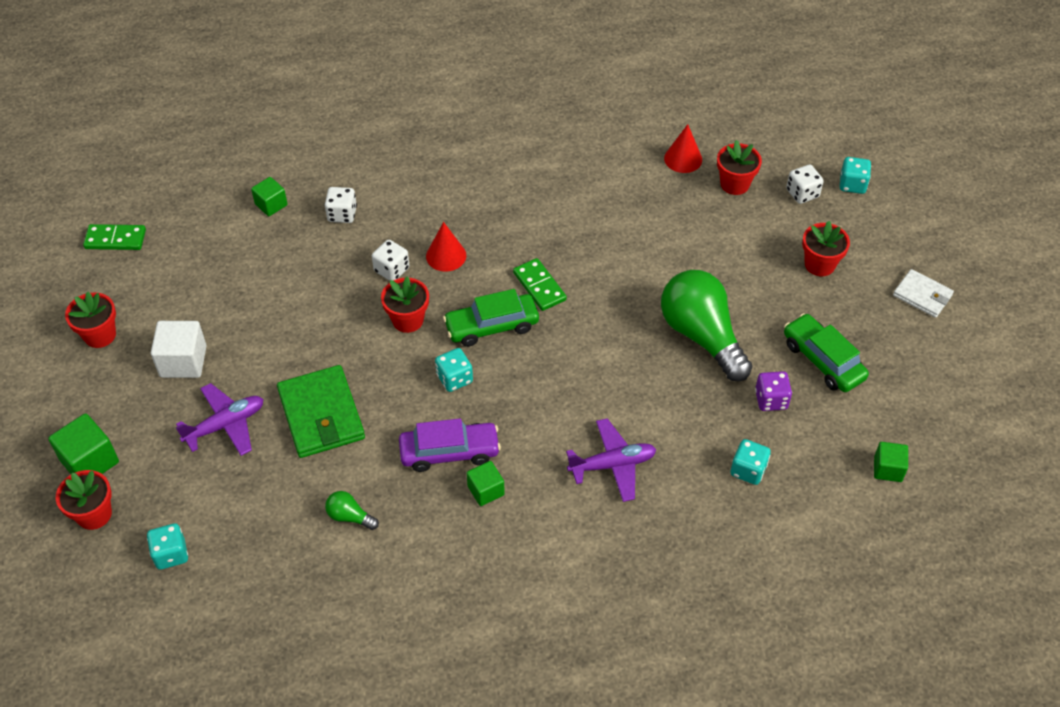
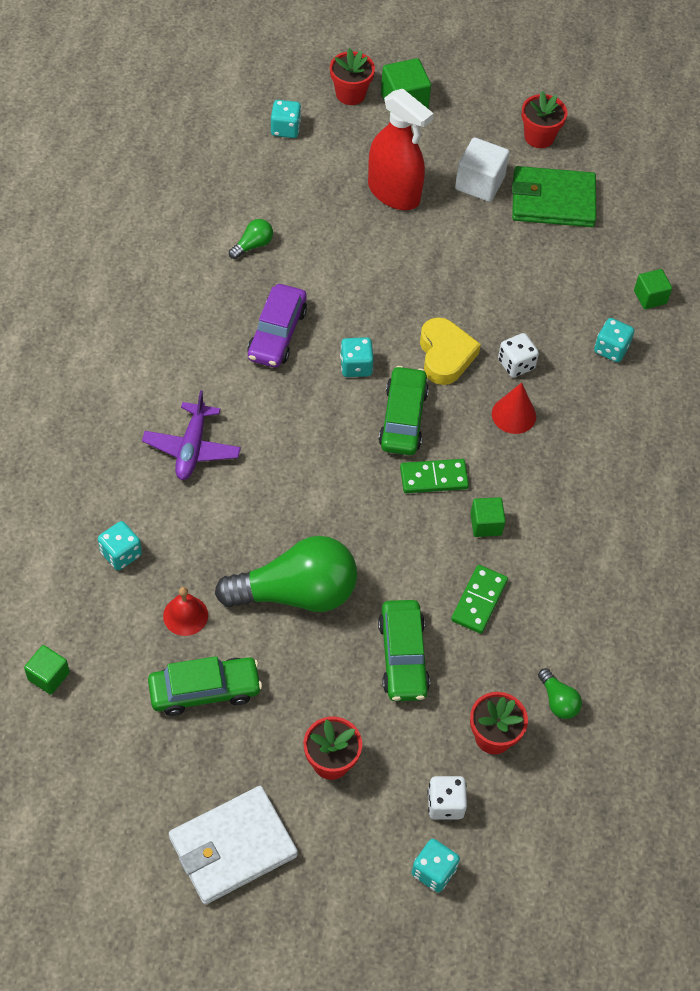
camera: 110 degrees right, 5 degrees up
(115, 239) = (654, 172): green domino -> green domino (479, 600)
(225, 425) = (394, 193): purple plane -> red spray bottle
(321, 415) = (369, 258): green wallet -> green wallet (552, 201)
(342, 214) = (611, 349): white dice -> turquoise dice
(407, 320) = (445, 355): red flower pot -> yellow heart
(486, 490) = (222, 344): green cube -> green cube (486, 524)
(683, 159) = (558, 701): red cone -> green light bulb
(709, 252) = (403, 657): none -> green car
(771, 400) = (185, 615): purple dice -> red bell
(922, 295) = (232, 847): white wallet -> white wallet, size x1.71

